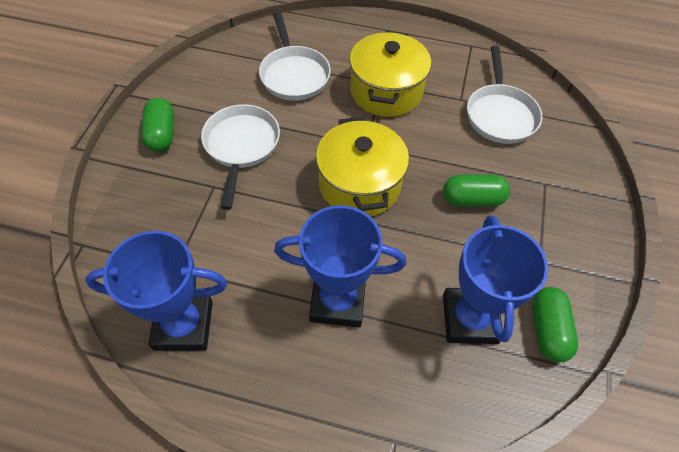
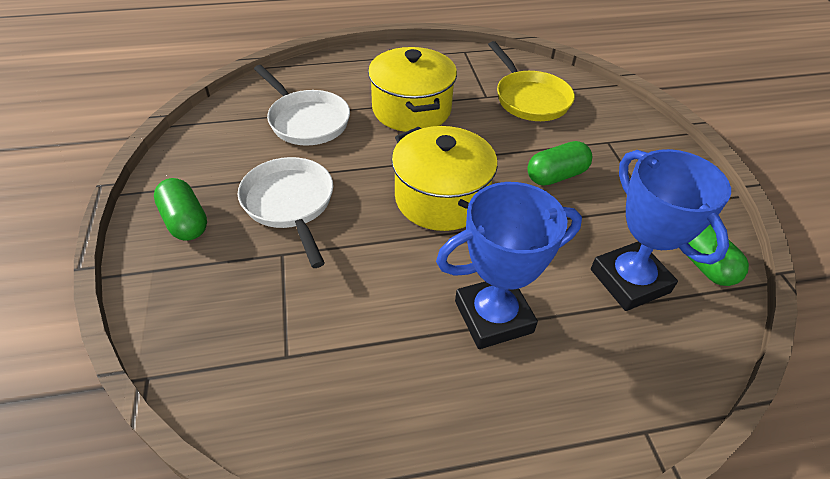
camera: 25 degrees left, 10 degrees down
(183, 325) = (336, 416): blue trophy -> none
(500, 114) = (529, 99): white pan -> yellow pan

